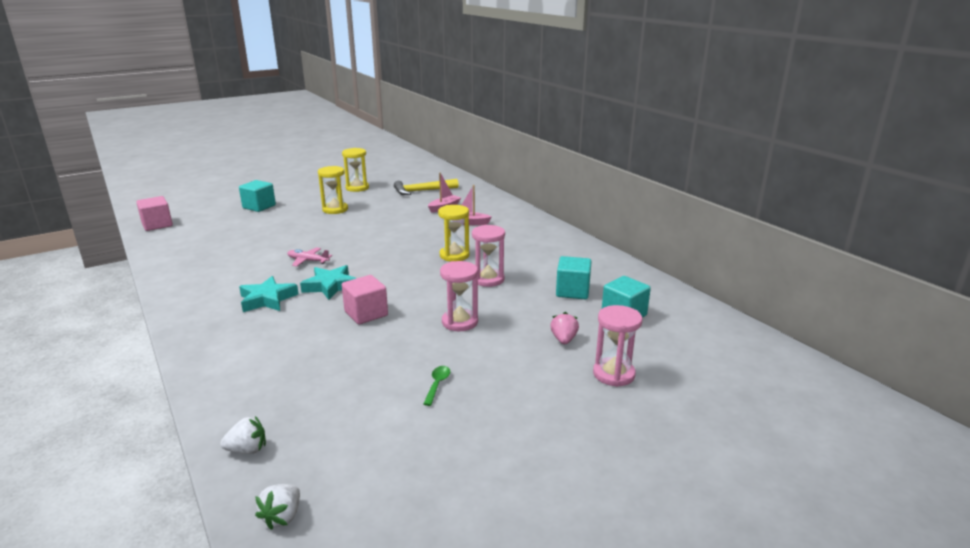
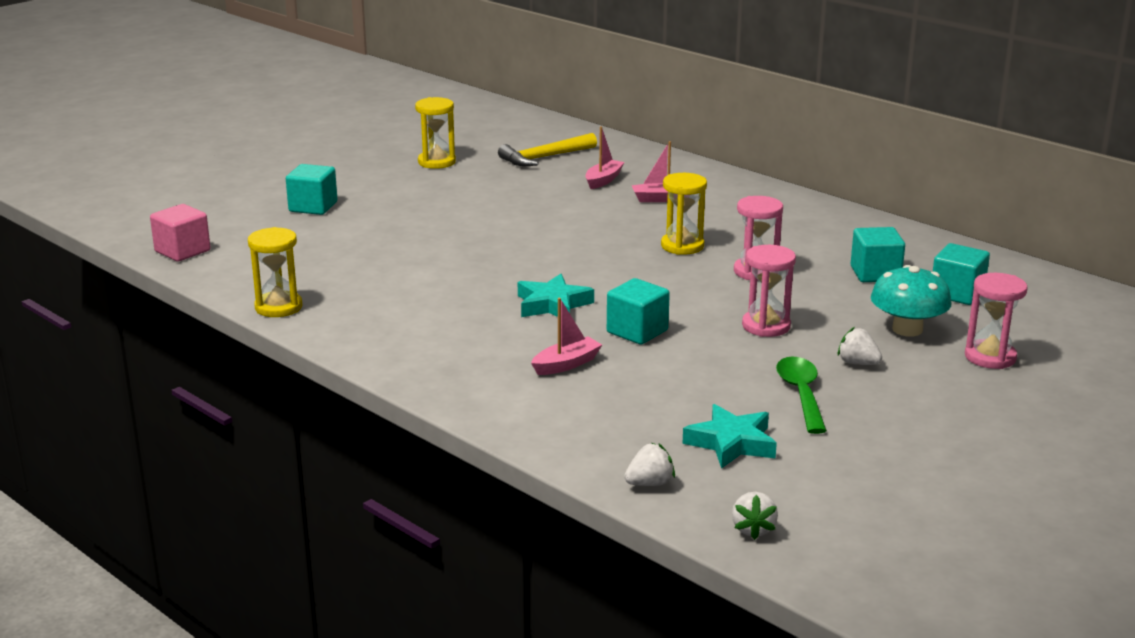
camera: 15 degrees left, 0 degrees up
(267, 299) = (484, 331): turquoise star -> turquoise star (731, 443)
(293, 332) = (566, 364): none -> pink boat
(308, 261) = (483, 276): pink plane -> none
(335, 209) = (440, 199): yellow hourglass -> yellow hourglass (278, 307)
(366, 314) = (637, 331): pink cube -> turquoise cube
(437, 384) = (801, 394): green spoon -> green spoon, size x1.81
(503, 363) = (857, 363): none -> white strawberry
(563, 339) = (907, 329): pink strawberry -> turquoise mushroom

